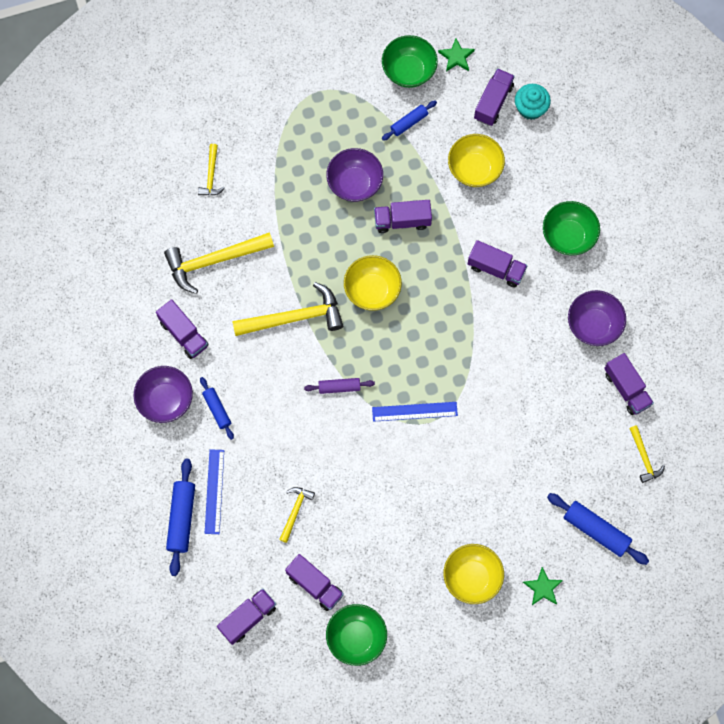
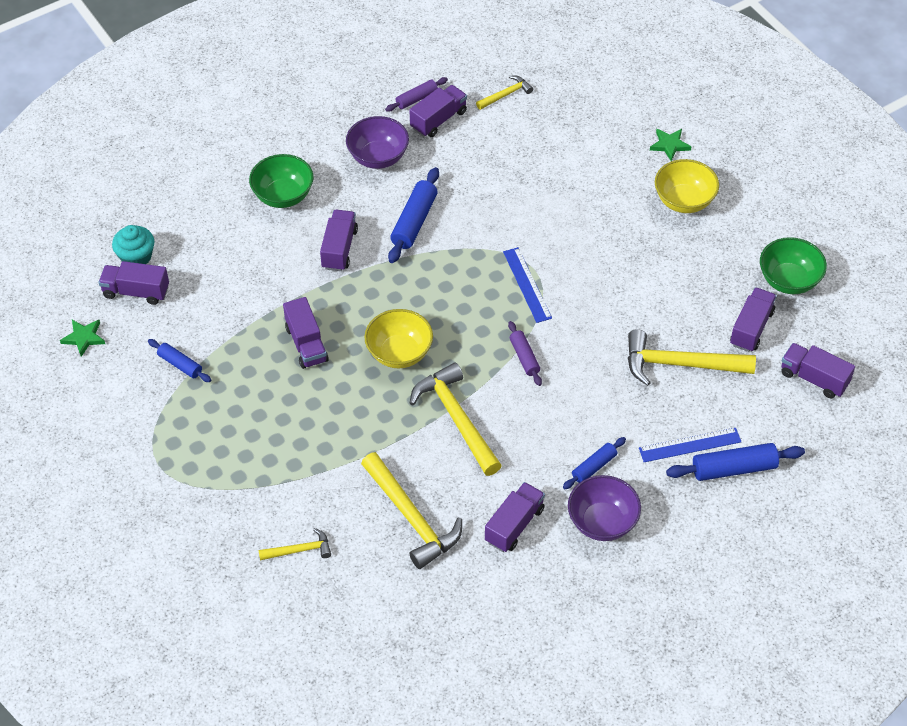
camera: 105 degrees left, 20 degrees down
(295, 511) = (680, 364): yellow hammer -> yellow hammer, size x1.93
(354, 183) = (271, 399): purple bowl -> none
(409, 71) = (111, 379): green bowl -> none
(474, 169) = (224, 291): yellow bowl -> none
(596, 530) = (594, 116): blue rolling pin -> blue rolling pin (414, 222)
(658, 376) = (416, 99): none -> purple rolling pin

